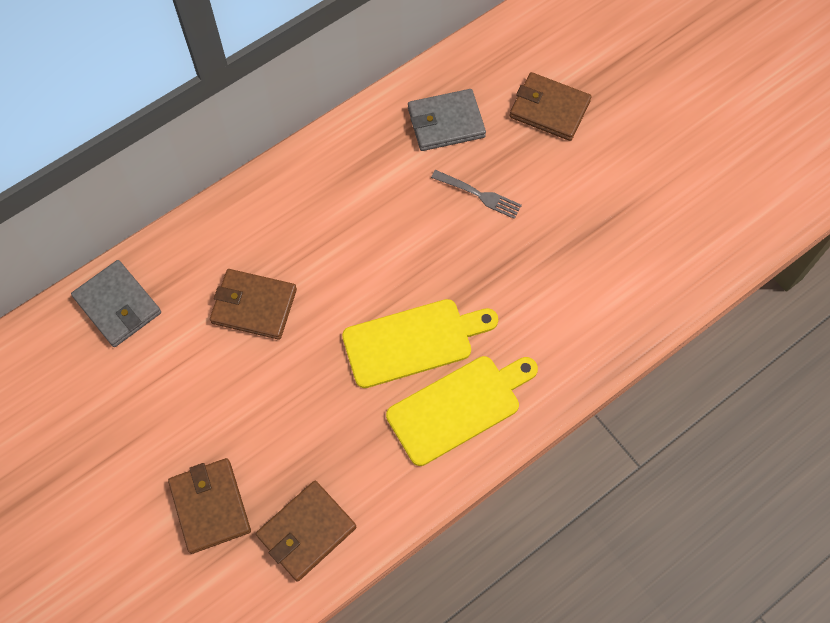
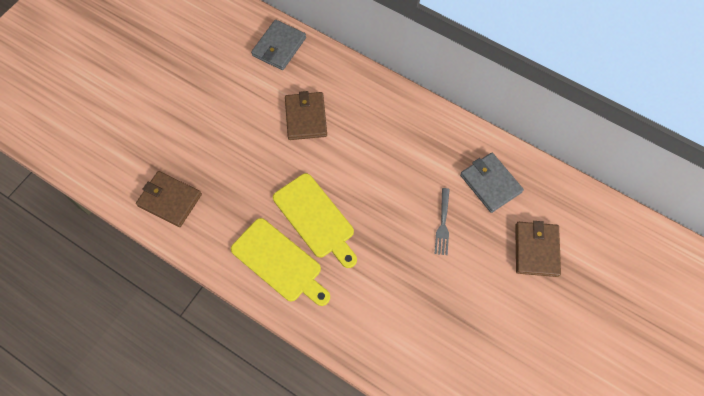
camera: 70 degrees right, 0 degrees up
(210, 506) = (171, 142): brown wallet -> none

